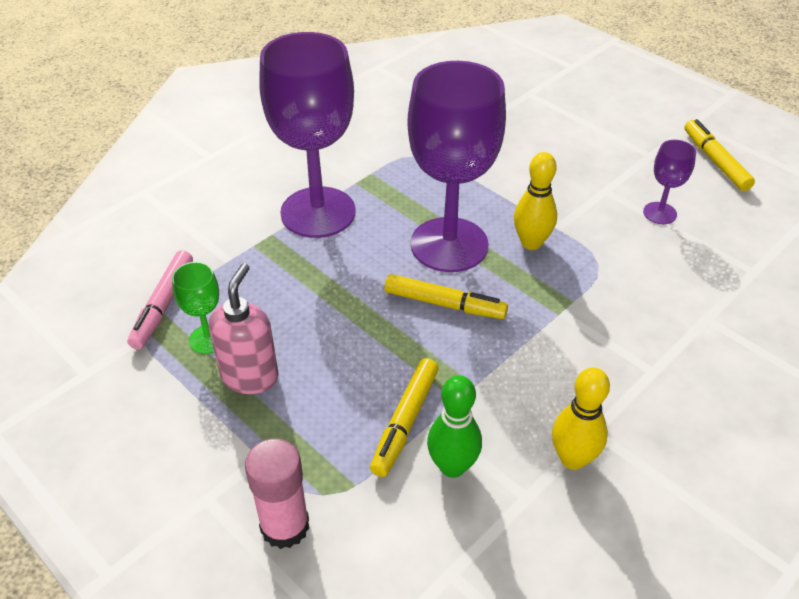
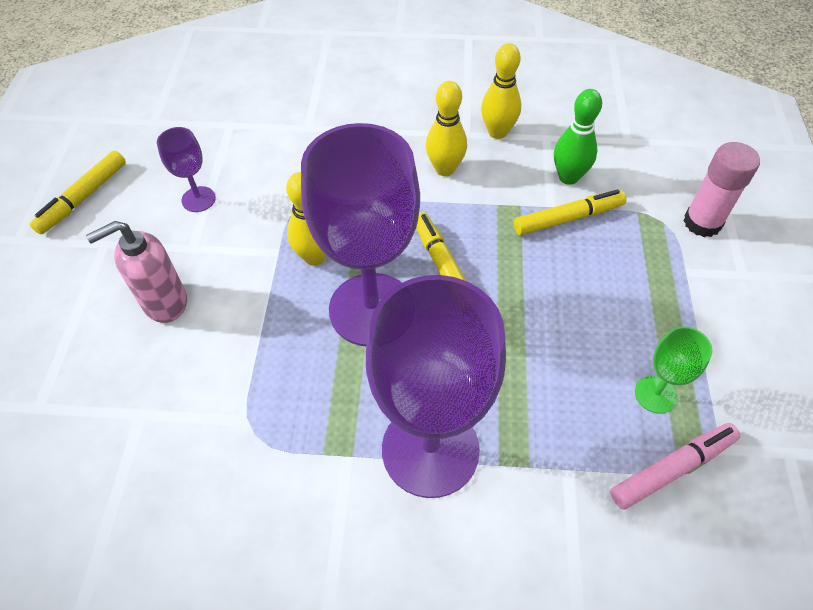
camera: 130 degrees left, 10 degrees up
(250, 376) = (646, 332): pink soap dispenser -> pink soap dispenser (164, 302)
(556, 378) = (445, 169): none -> yellow bowling pin

